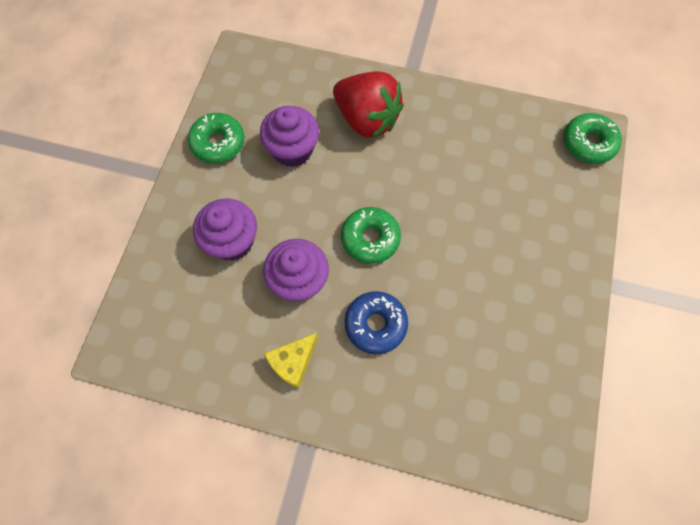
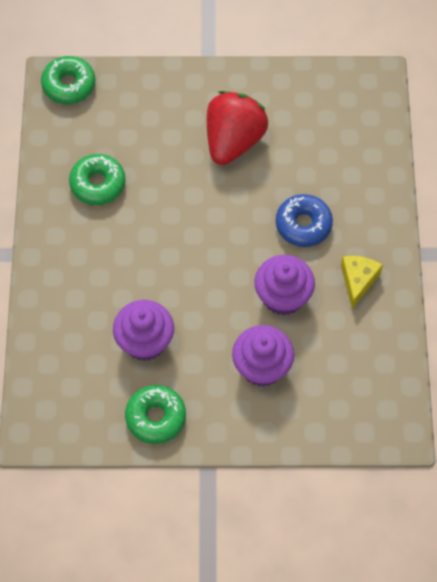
camera: 105 degrees left, 5 degrees down
(293, 362) = (358, 281): yellow cheese -> yellow cheese turned 105 degrees counterclockwise
(366, 119) = (89, 281): red strawberry -> red strawberry (233, 141)
(370, 238) = (222, 247): green donut -> green donut (98, 184)

